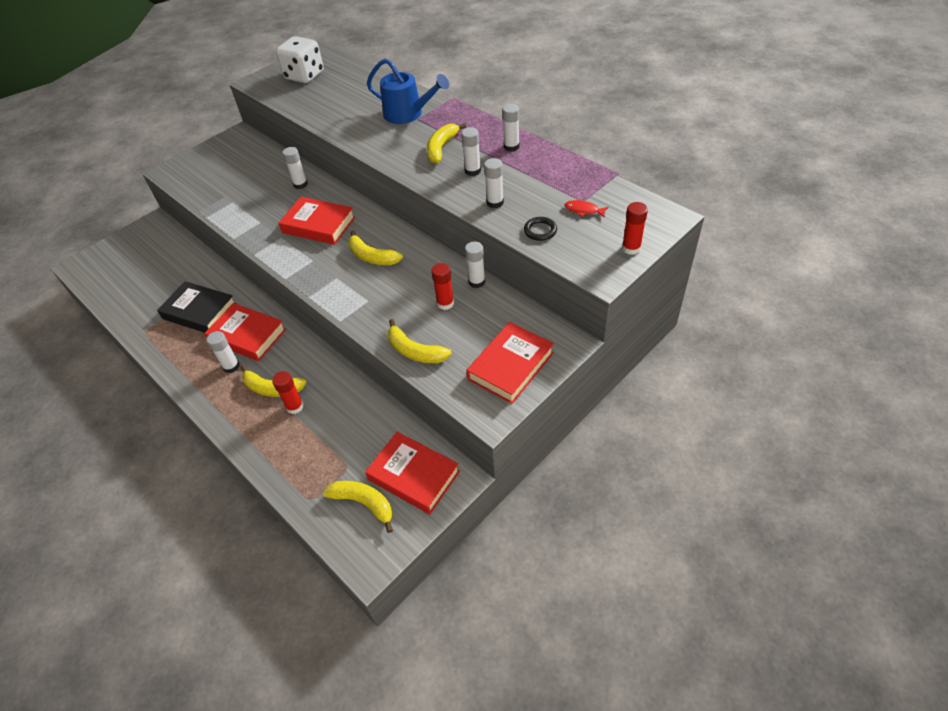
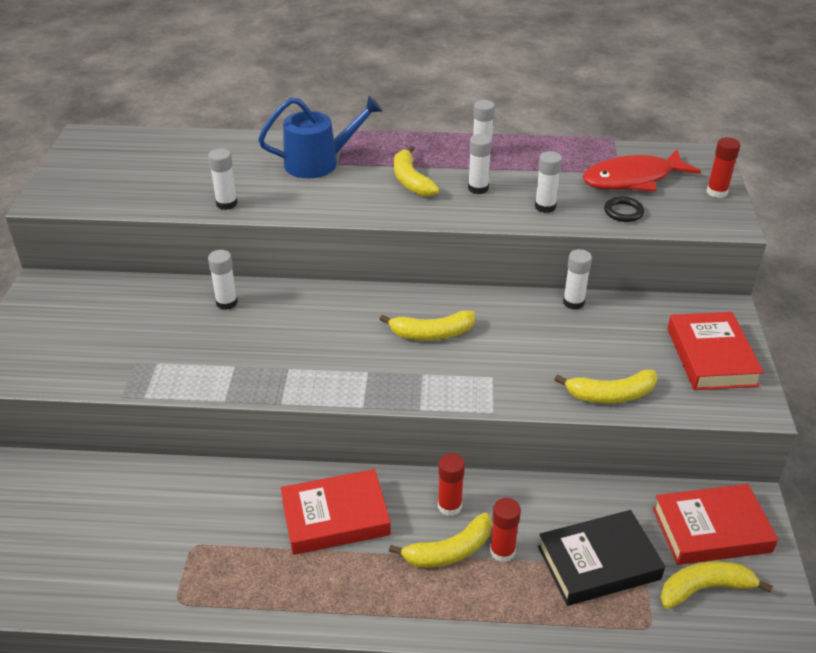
camera: 45 degrees left, 10 degrees down
(199, 311) = (227, 530): black book -> black book (598, 563)
(231, 366) = (363, 562): white glue stick -> white glue stick (226, 204)
(304, 76) = (112, 169): white dice -> none
(318, 225) = (318, 333): red book -> none
(445, 303) = (573, 337): red glue stick -> red glue stick (449, 506)
(583, 210) = (632, 179): red fish -> red fish, size x2.37

